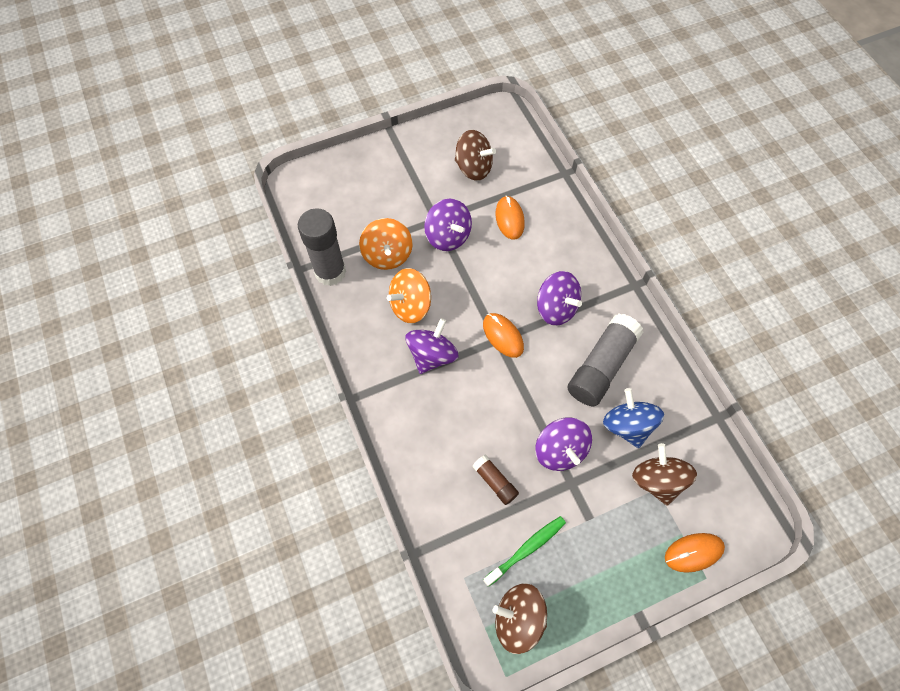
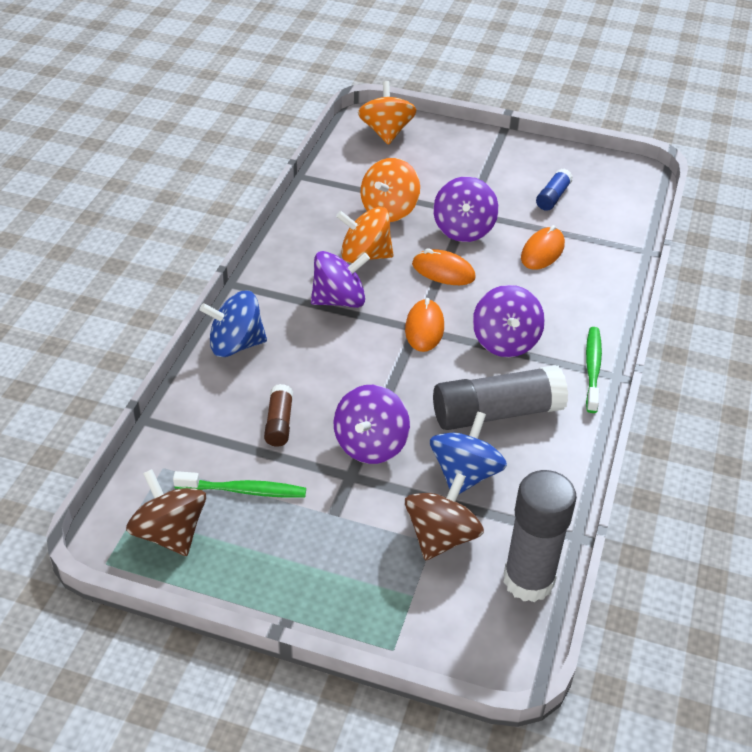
camera: 40 degrees right, 20 degrees down
(317, 186) = (386, 132): none -> orange spinning top
(330, 272) = (323, 192): grey glue stick -> grey glue stick (528, 580)
(407, 445) = (236, 344): none -> blue spinning top
(473, 168) = (553, 197): brown spinning top -> blue glue stick
(618, 290) = (592, 369): none -> green toothbrush
(693, 552) = (405, 619): orange mouse -> orange mouse (443, 271)

